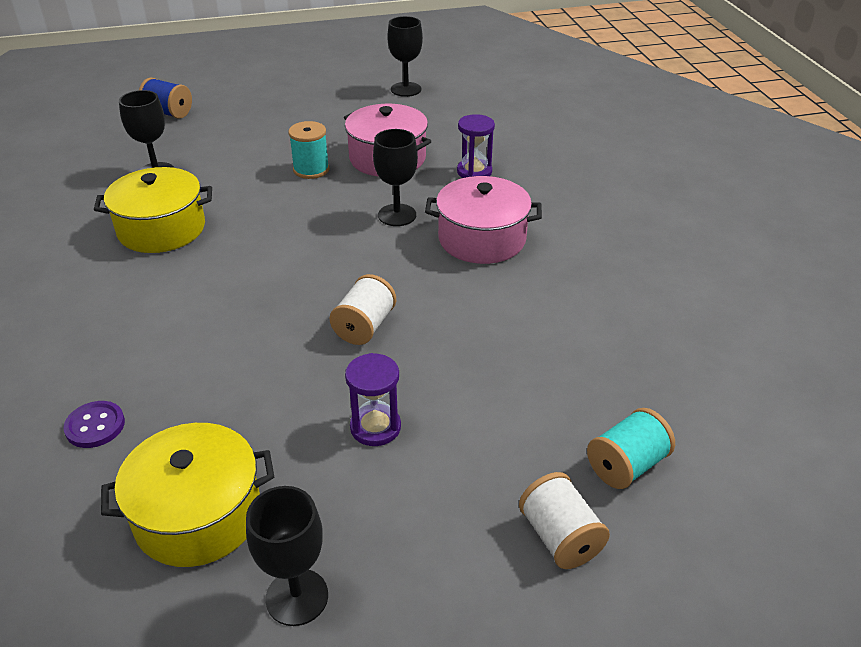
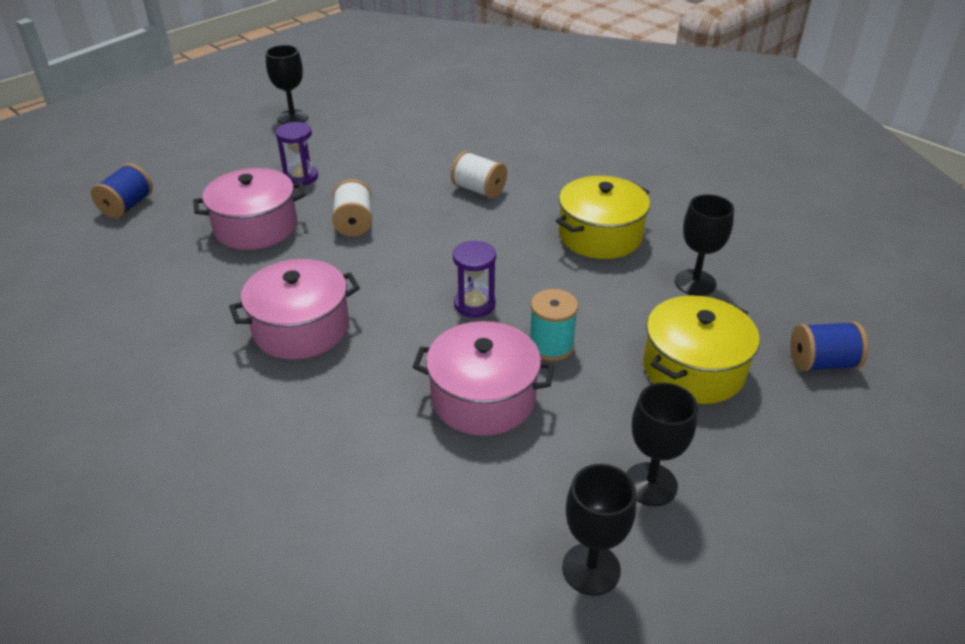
camera: 150 degrees right, 0 degrees up
(95, 426) = (465, 132): purple button -> none
(198, 515) = (367, 124): yellow pot -> yellow pot (693, 369)
(397, 215) = (406, 324): black goblet -> black goblet (650, 484)
(472, 362) = (256, 227): none -> pink pot
(474, 172) = (360, 418): purple hourglass -> purple hourglass (474, 304)
(560, 537) = (165, 168): white spool -> white spool (478, 190)
(626, 465) = (127, 206): turquoise spool -> blue spool

